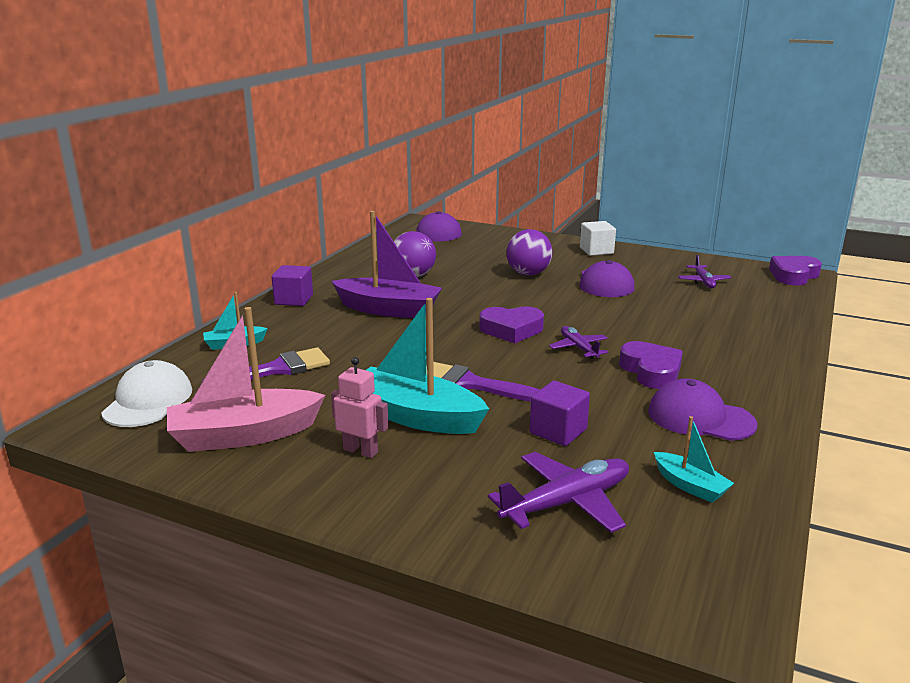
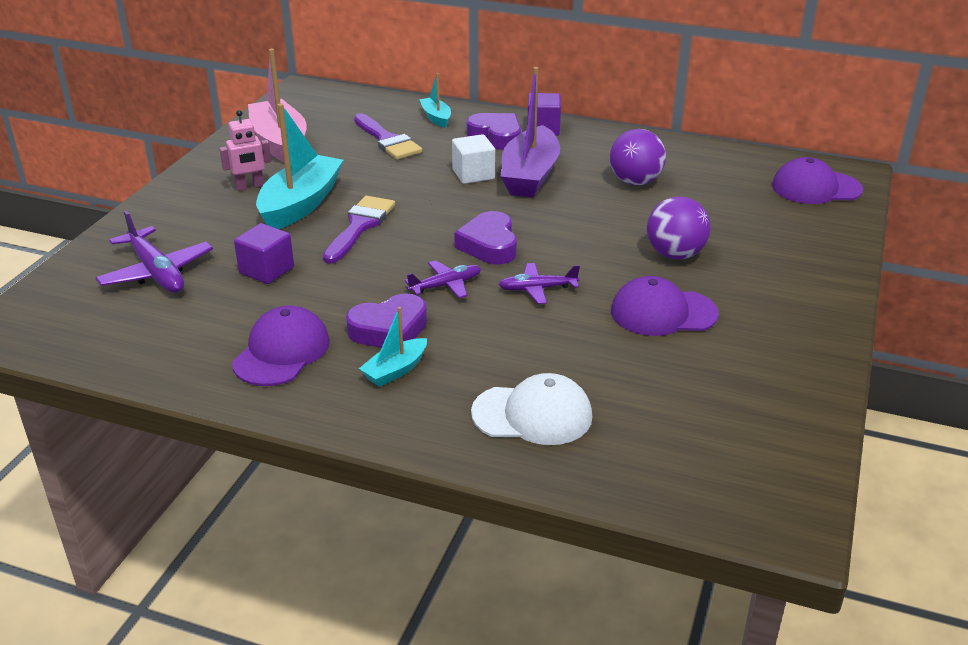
camera: 85 degrees right, 10 degrees up
(148, 401) = (334, 104): white cap -> white cap (532, 415)
(360, 451) = (249, 187): pink robot -> pink robot turned 45 degrees clockwise
(596, 251) = (804, 311): white cube -> white cube (473, 174)
(690, 486) = (163, 333): turquoise boat -> turquoise boat (395, 370)
(703, 281) = (705, 402): purple plane -> purple plane (537, 289)
(793, 275) = (780, 513): purple heart -> purple heart (496, 136)

